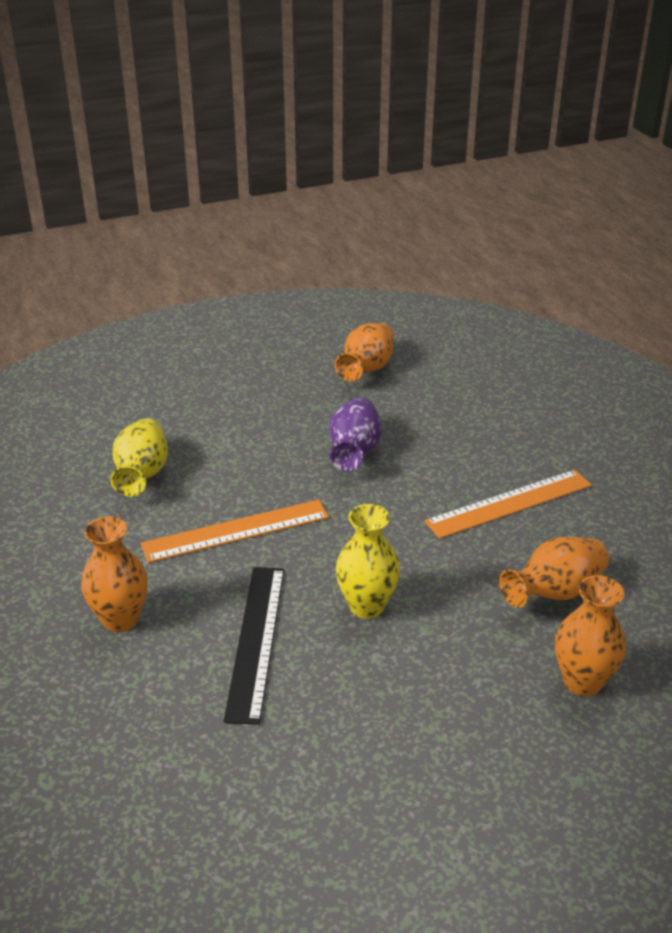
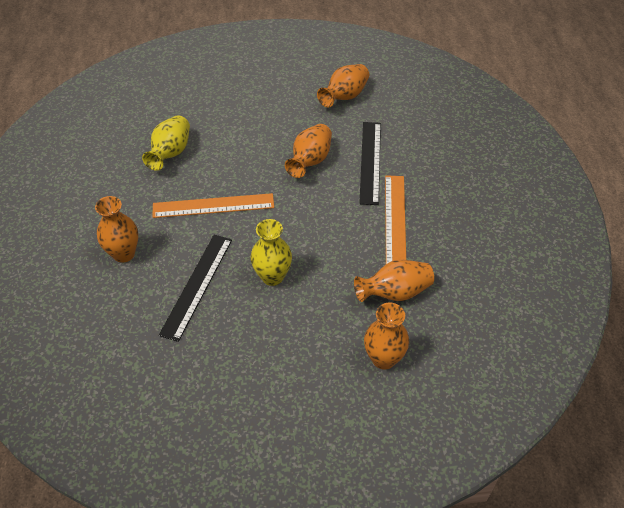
camera: 15 degrees right, 15 degrees up
(354, 452) = (310, 161): purple vase -> orange vase
(439, 439) = (370, 162): none -> black ruler
(509, 503) = (395, 221): orange ruler -> orange ruler turned 75 degrees counterclockwise

